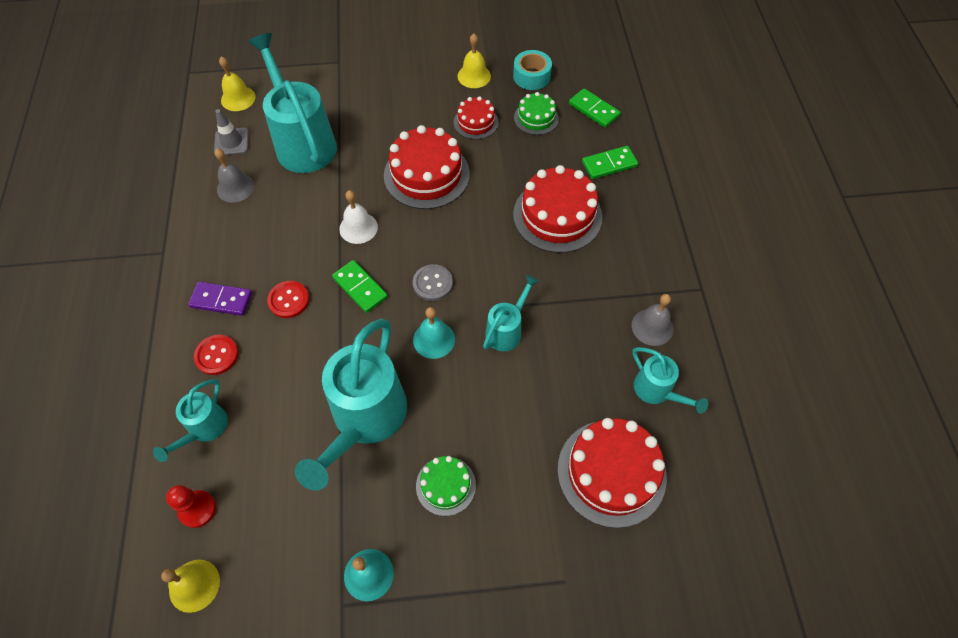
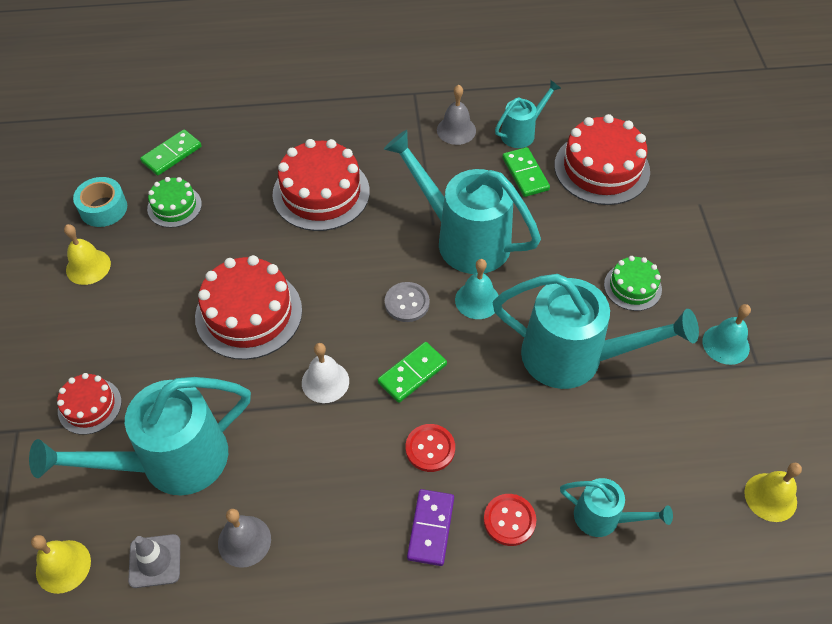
camera: 90 degrees left, 5 degrees down
(197, 509) = (695, 508): red pawn -> none
(476, 122) = (170, 264): red cake -> red cake (89, 406)
(507, 330) = (463, 238): turquoise watering can -> turquoise watering can, size x1.96
(609, 164) = (254, 147): green domino -> green domino (525, 174)

